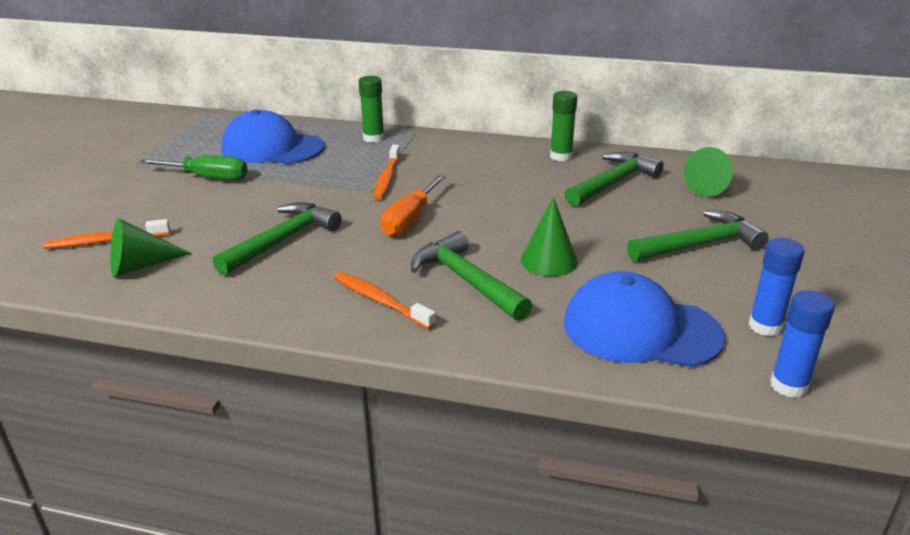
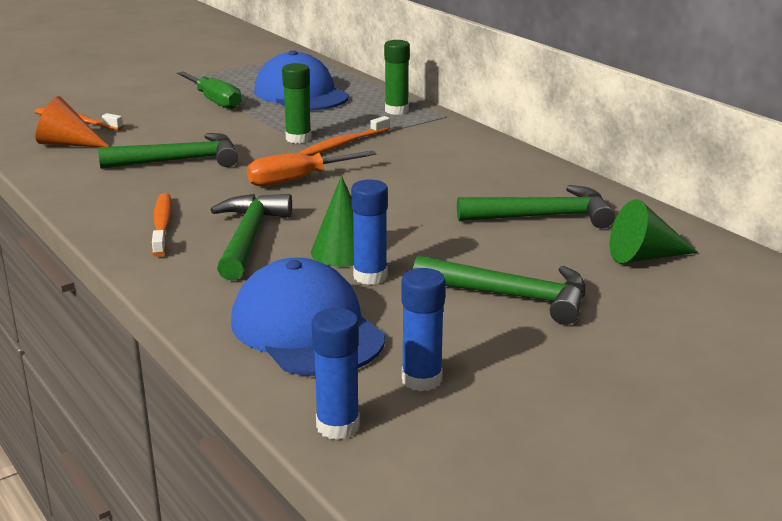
camera: 40 degrees right, 5 degrees down
(141, 265) = (67, 144): green cone -> orange cone
(561, 156) = (540, 178): green glue stick -> green glue stick (298, 139)
(601, 271) = (370, 276): none -> blue glue stick

